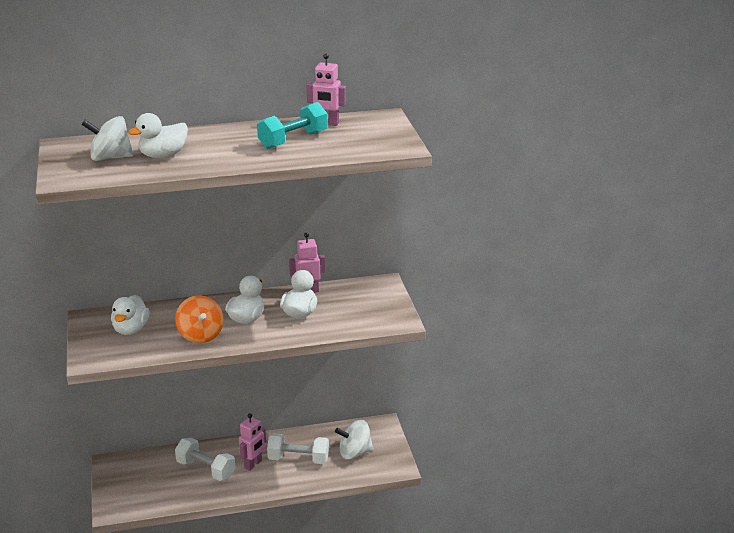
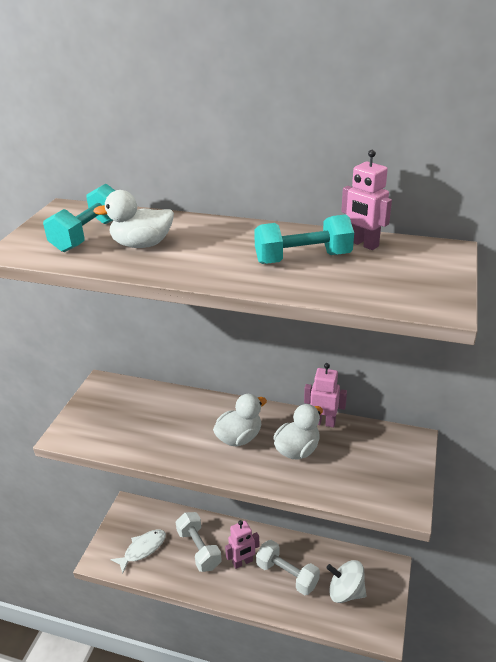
camera: 30 degrees right, 5 degrees up
(110, 158) = (89, 235): white spinning top -> turquoise dumbbell
(131, 329) = (126, 411): white duck -> none
(151, 488) = (142, 549): none -> white fish
(200, 335) = (181, 443): orange spinning top -> none

